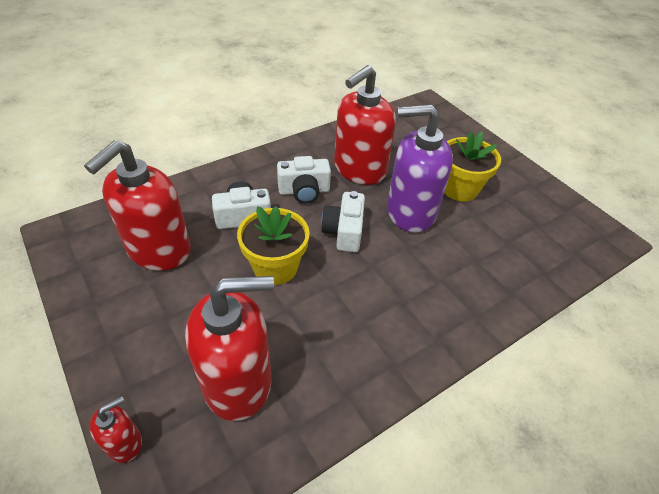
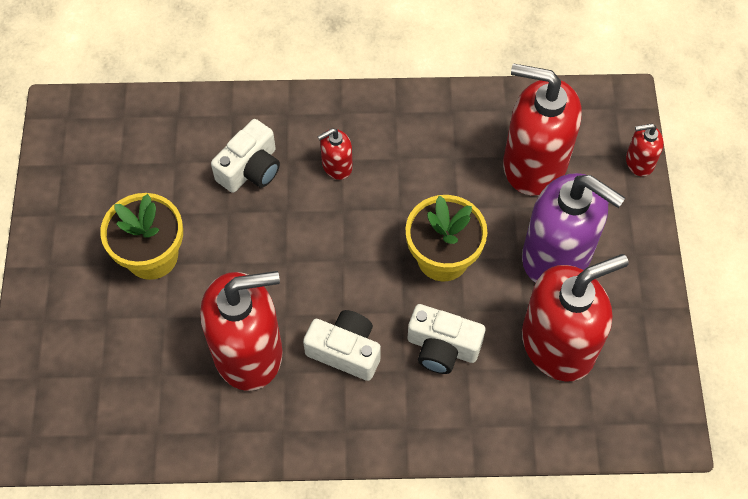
camera: 145 degrees left, 15 degrees up
(344, 231) = (340, 265): white camera -> white camera (250, 169)
(402, 294) = (336, 166): none -> red soap dispenser
(410, 212) = (244, 253): purple soap dispenser -> purple soap dispenser (557, 255)

